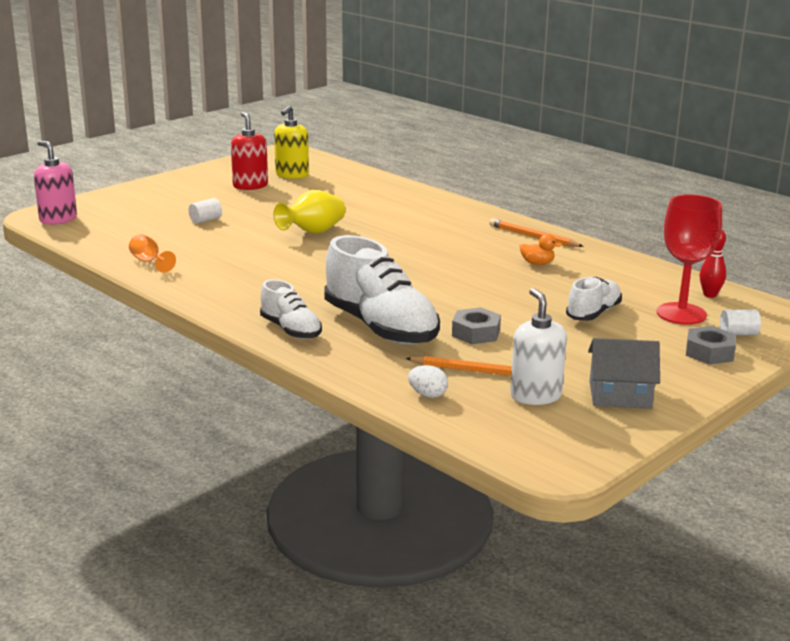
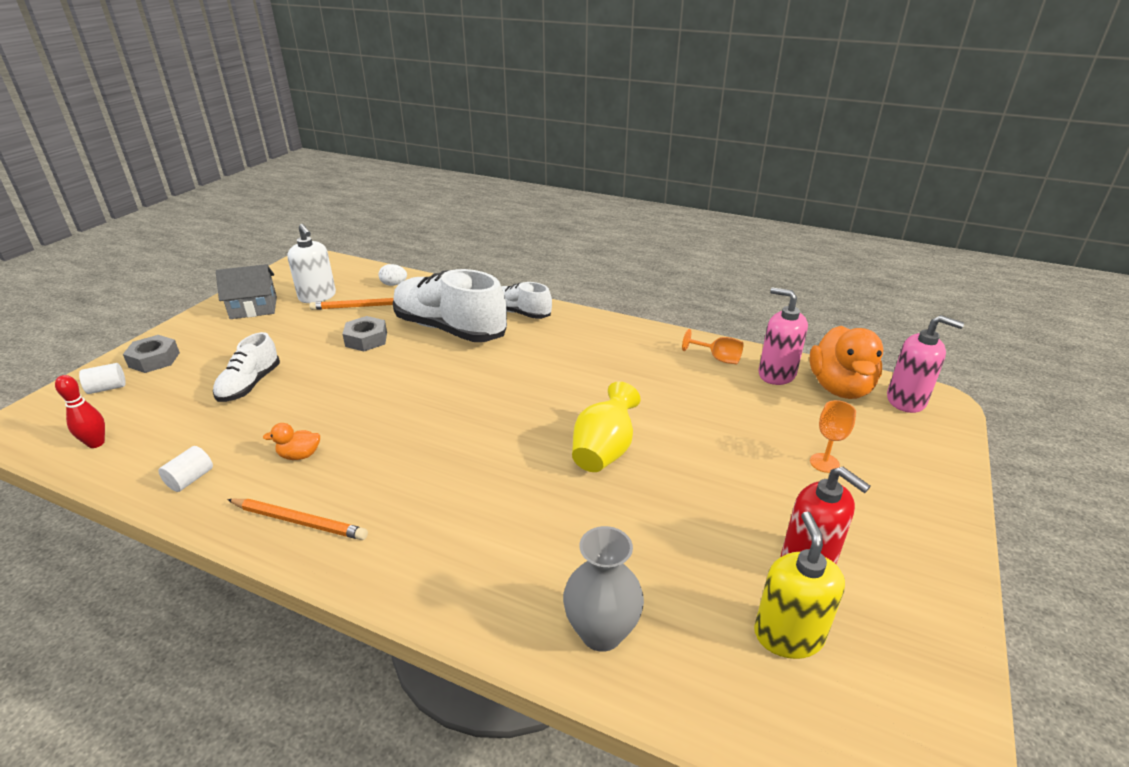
camera: 160 degrees right, 10 degrees up
(89, 232) = (840, 388): none -> orange duck
(120, 246) = (776, 374): none -> pink soap dispenser
(176, 207) = (824, 463): none -> orange goblet
(205, 220) = (753, 443): white cylinder -> white cylinder (190, 479)
(377, 187) = (601, 632): none -> grey vase
(681, 314) = (152, 404): red goblet -> none

